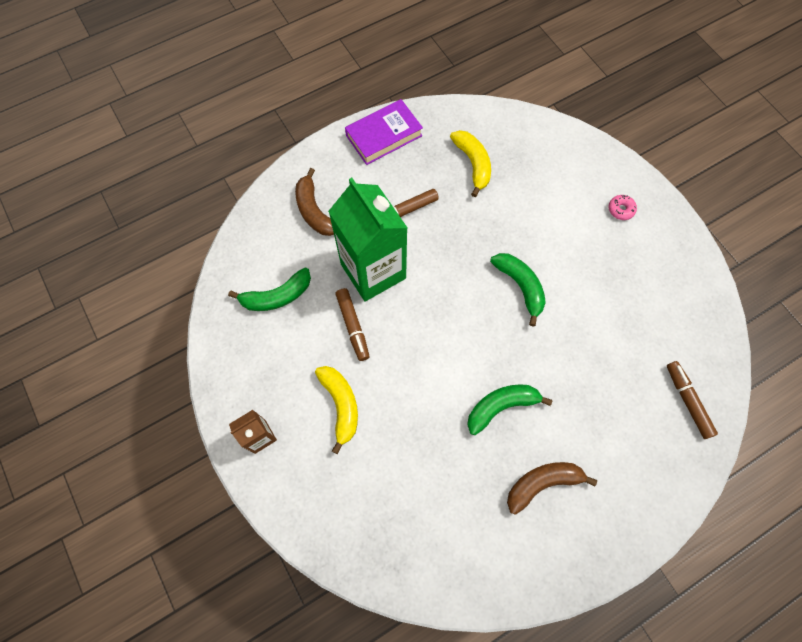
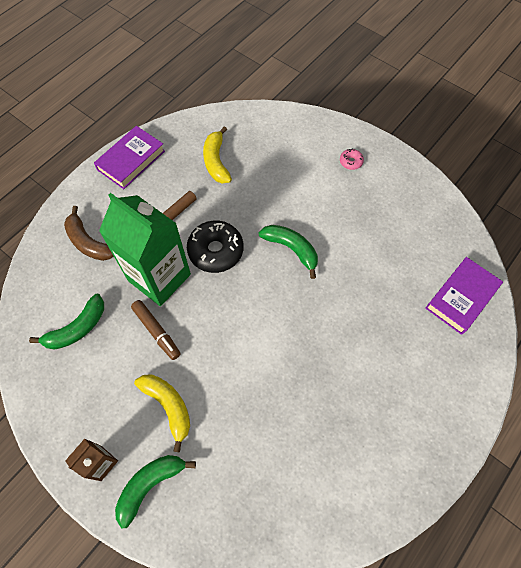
camera: 20 degrees left, 5 degrees down
(440, 262) = (216, 251): none -> black donut
(473, 164) = (216, 161): yellow banana -> yellow banana turned 150 degrees counterclockwise
(501, 407) = (311, 356): green banana -> green banana (150, 485)
(542, 483) = (370, 410): brown banana -> none
(687, 401) = (461, 297): brown marker -> purple book

